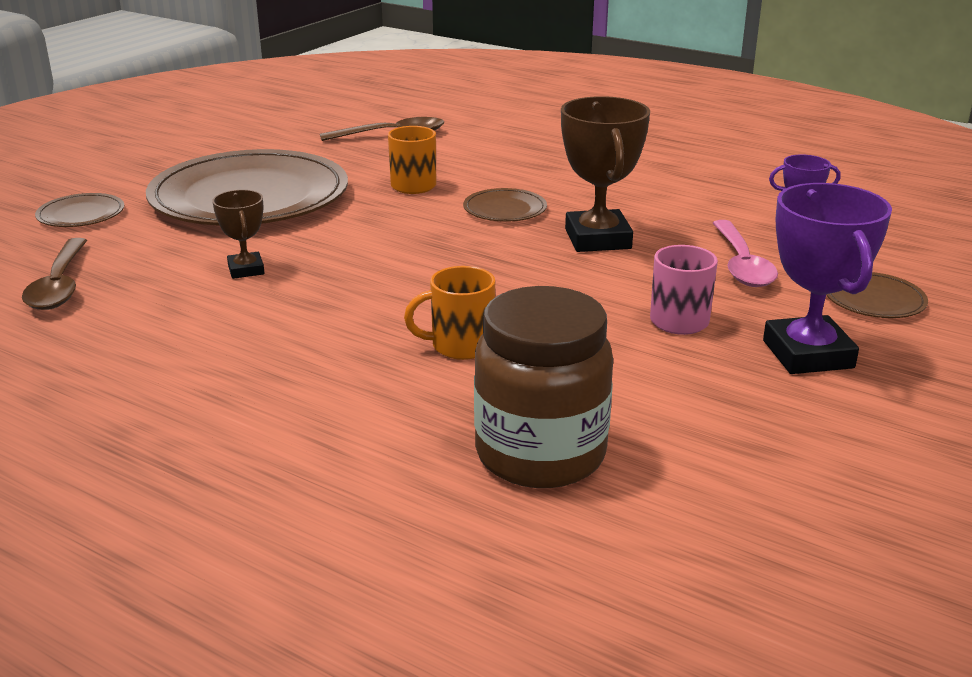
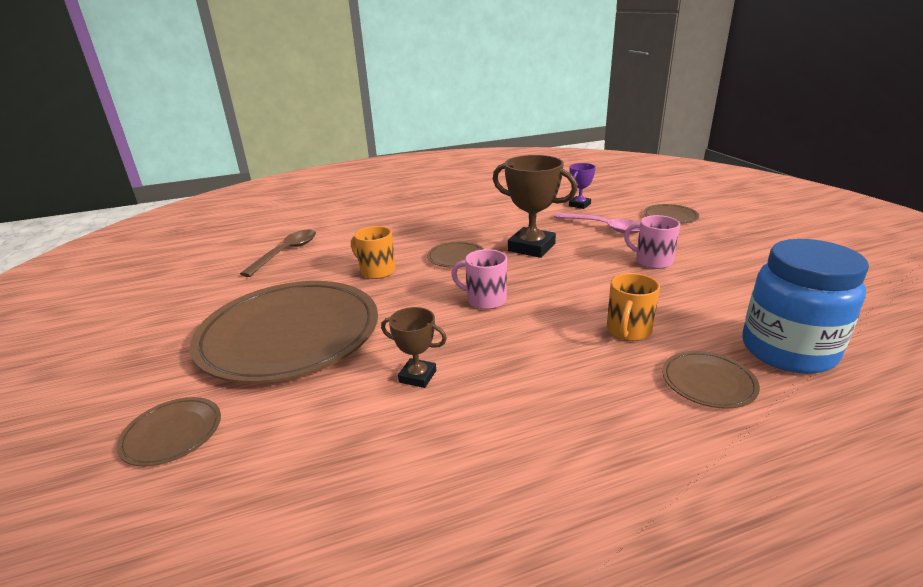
camera: 50 degrees left, 0 degrees up
(60, 285) = (309, 495): brown spoon -> none
(402, 414) = (708, 382): none -> brown plate
(426, 254) = (485, 300): none -> pink mug
(540, 454) = (787, 351): brown jar -> blue jar
(807, 354) = (714, 247): purple trophy -> none

